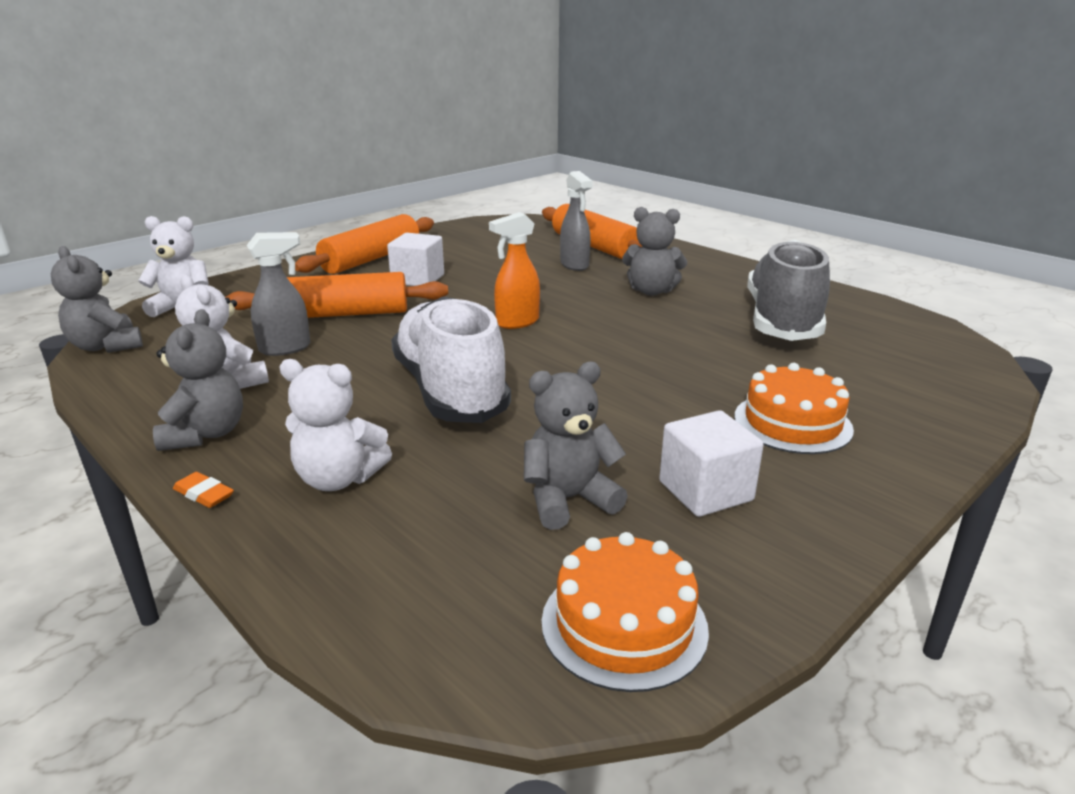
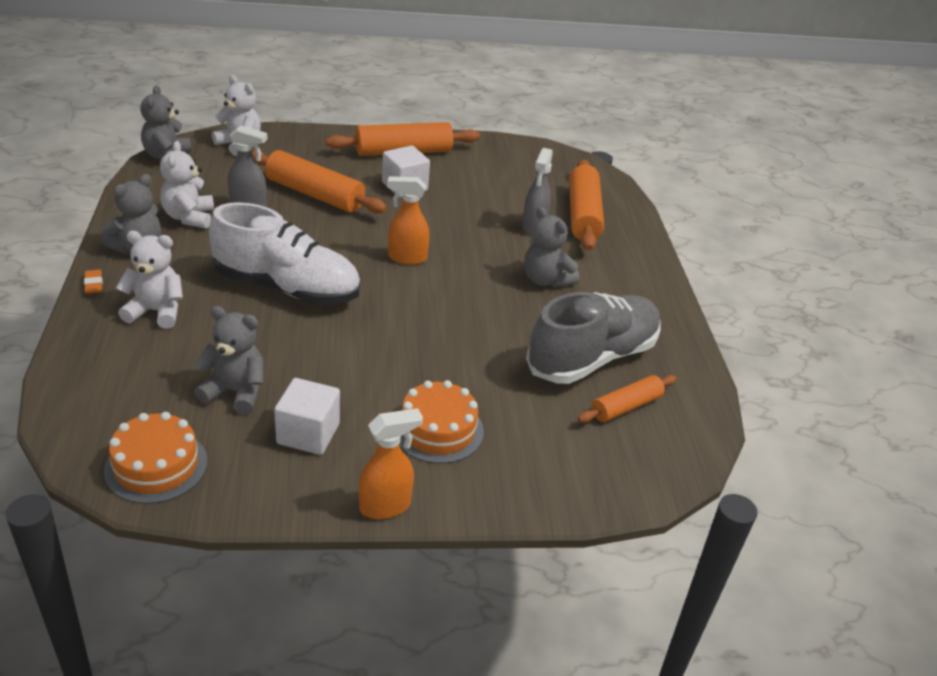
camera: 35 degrees right, 10 degrees up
(338, 479) = (156, 311): white teddy bear -> white teddy bear turned 135 degrees clockwise
(450, 390) = (287, 288): white shoe -> white shoe turned 90 degrees clockwise
(865, 337) = (626, 407): none -> orange rolling pin
(883, 504) = (386, 506): none -> orange spray bottle

